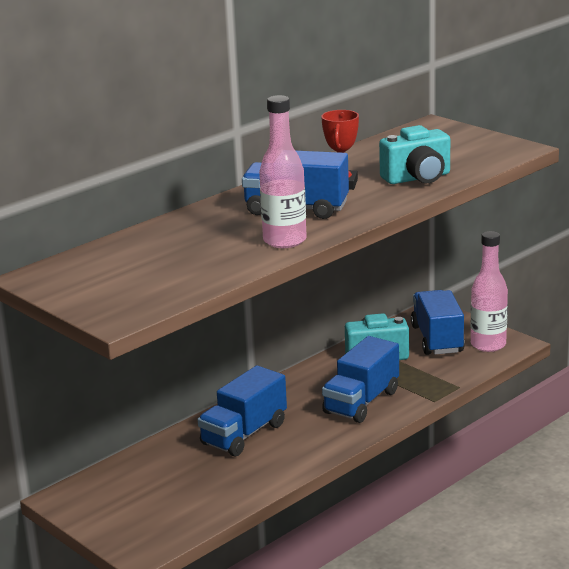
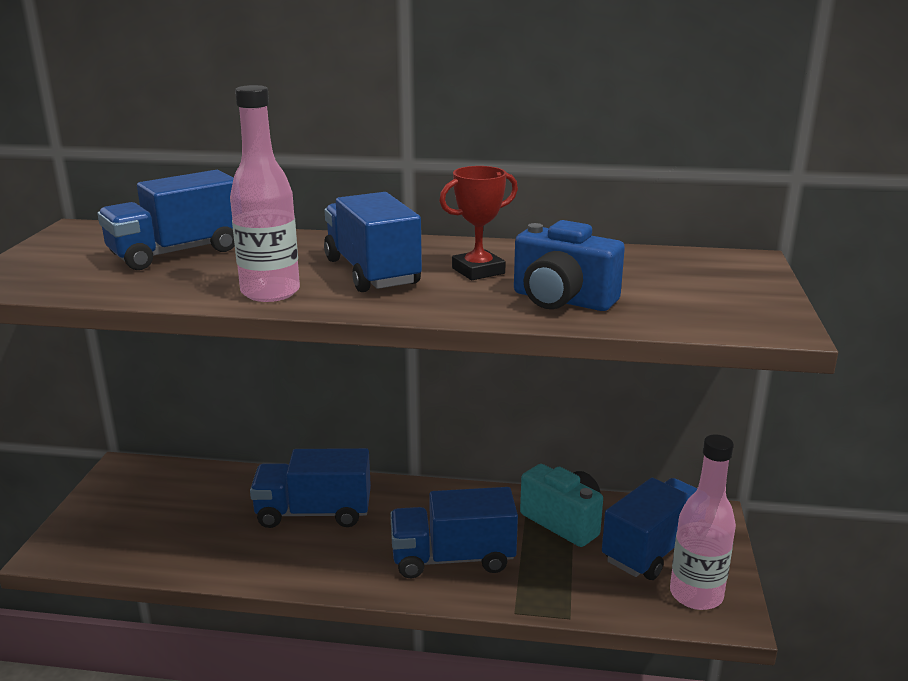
camera: 50 degrees right, 0 degrees up
(157, 253) = (177, 253): none -> blue truck
(417, 178) = (562, 300): turquoise camera -> blue camera

